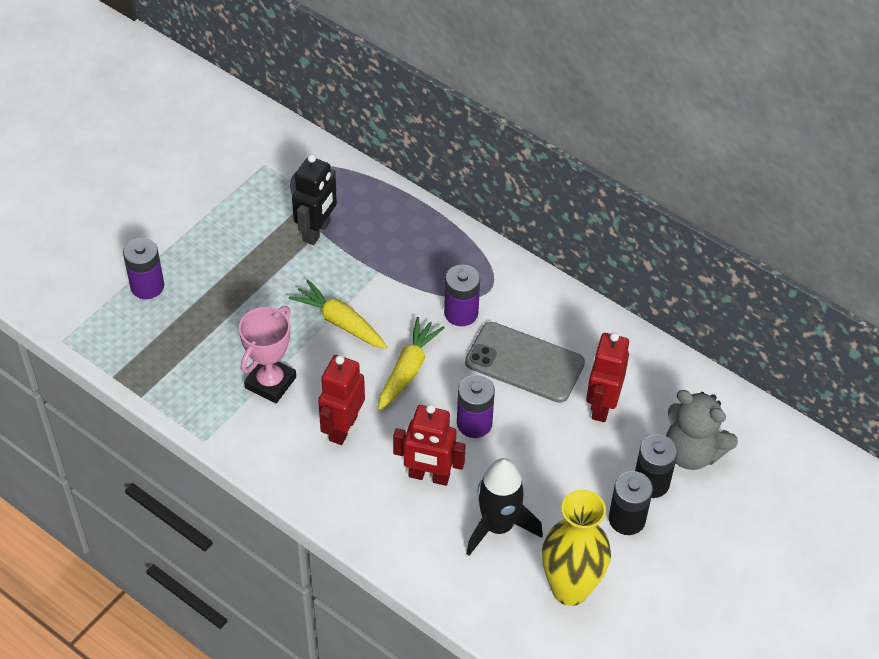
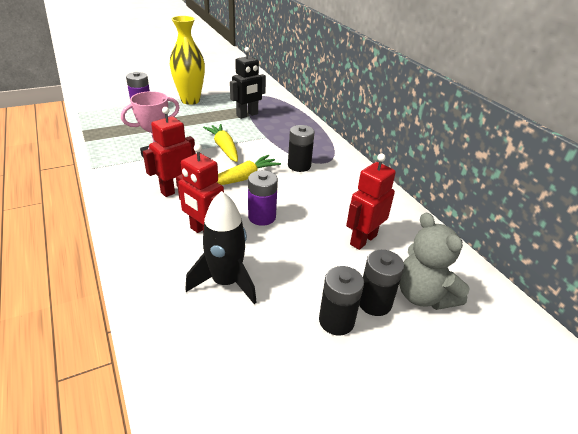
camera: 25 degrees right, 15 degrees down
(461, 313) = (299, 166): purple battery -> black battery
(524, 363) = (322, 199): grey phone -> none
(570, 589) = (247, 354): yellow vase -> yellow vase (190, 100)

